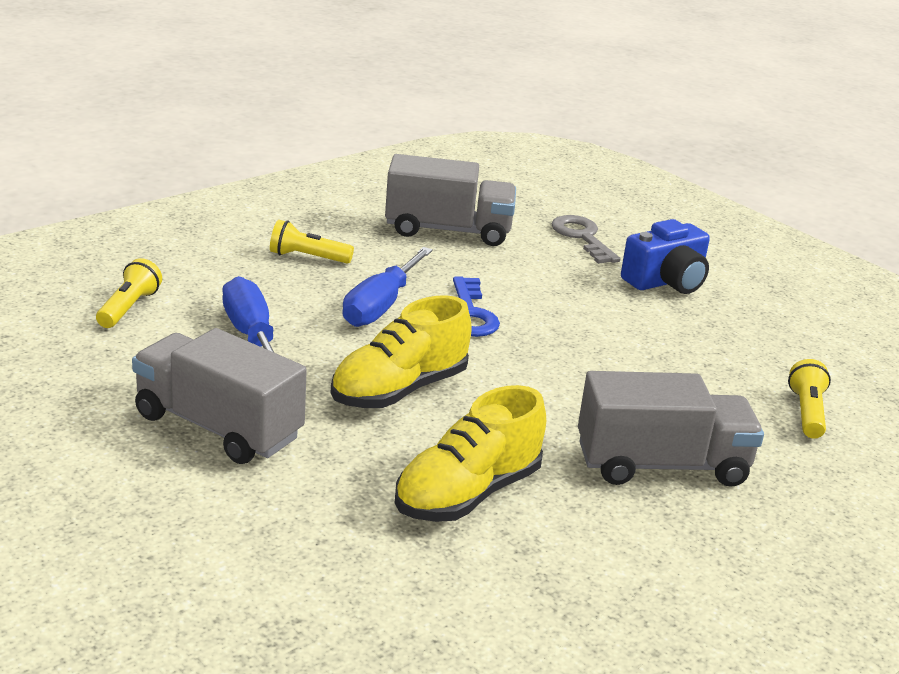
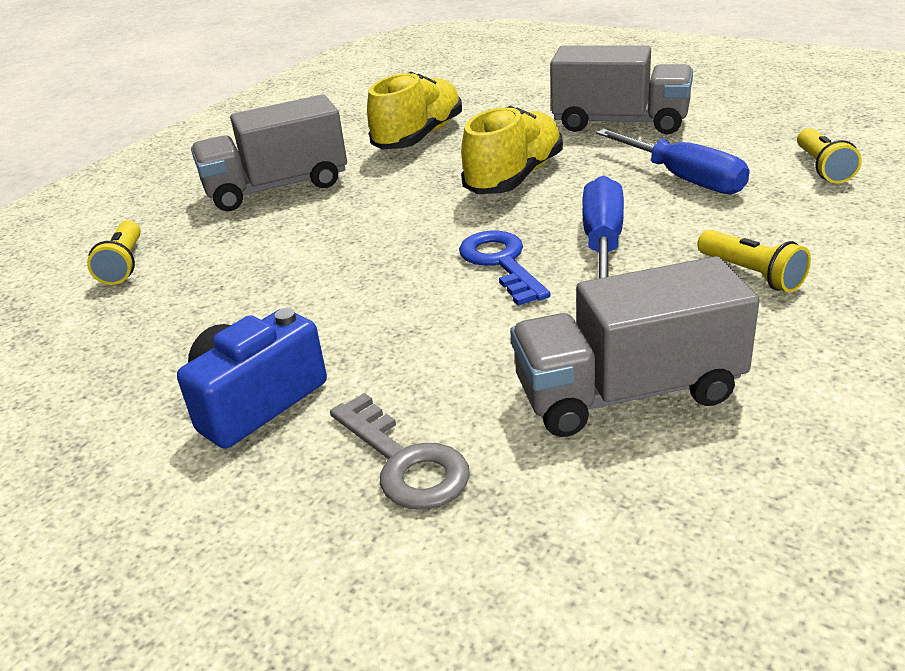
camera: 170 degrees right, 5 degrees up
(307, 257) = (751, 274): yellow flashlight -> yellow flashlight turned 60 degrees clockwise

